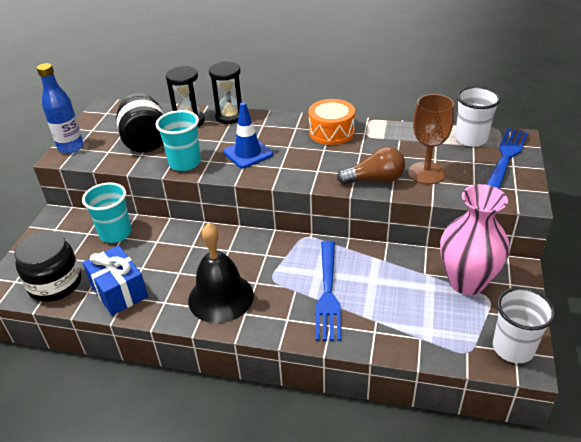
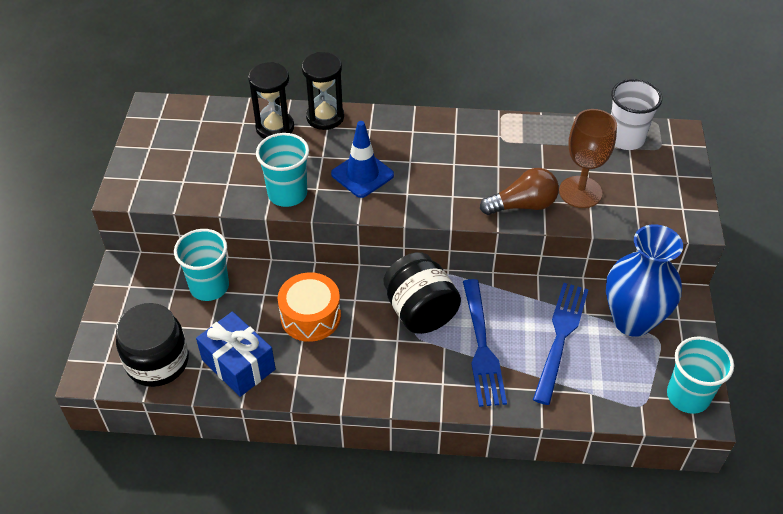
camera: 10 degrees left, 10 degrees up
(71, 147) = (132, 177): blue bottle -> none
(146, 142) = (228, 164): black jar -> black jar (420, 311)
(221, 297) = (361, 362): black bell -> none
(331, 132) = (458, 136): orange drum -> orange drum (310, 316)
(466, 282) = (632, 320): pink vase -> blue vase
(506, 157) = (668, 164): blue fork -> blue fork (560, 337)
(513, 348) = (688, 396): white cup -> turquoise cup

